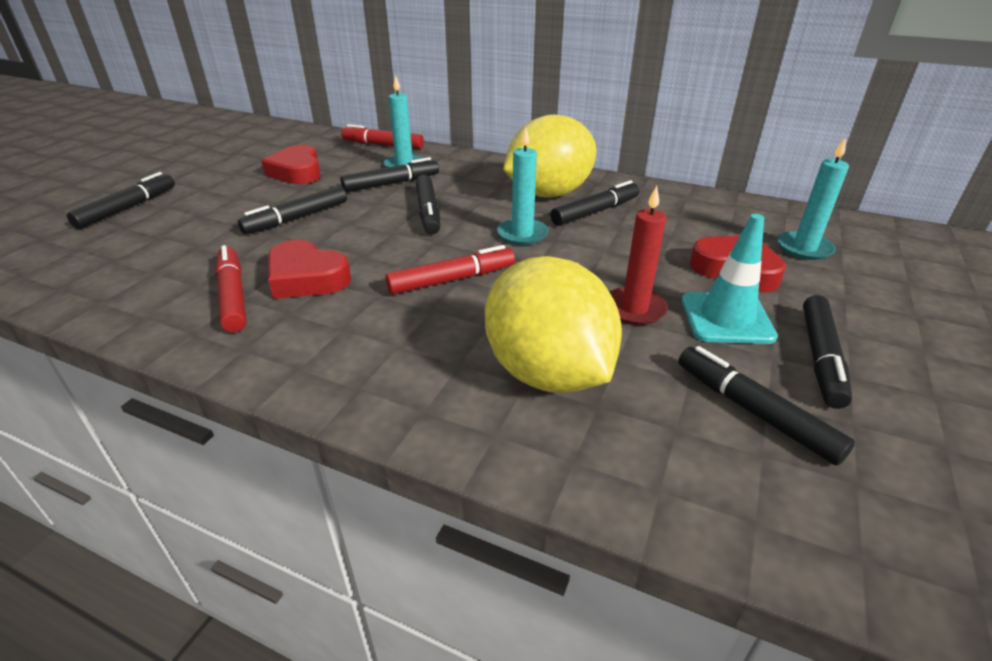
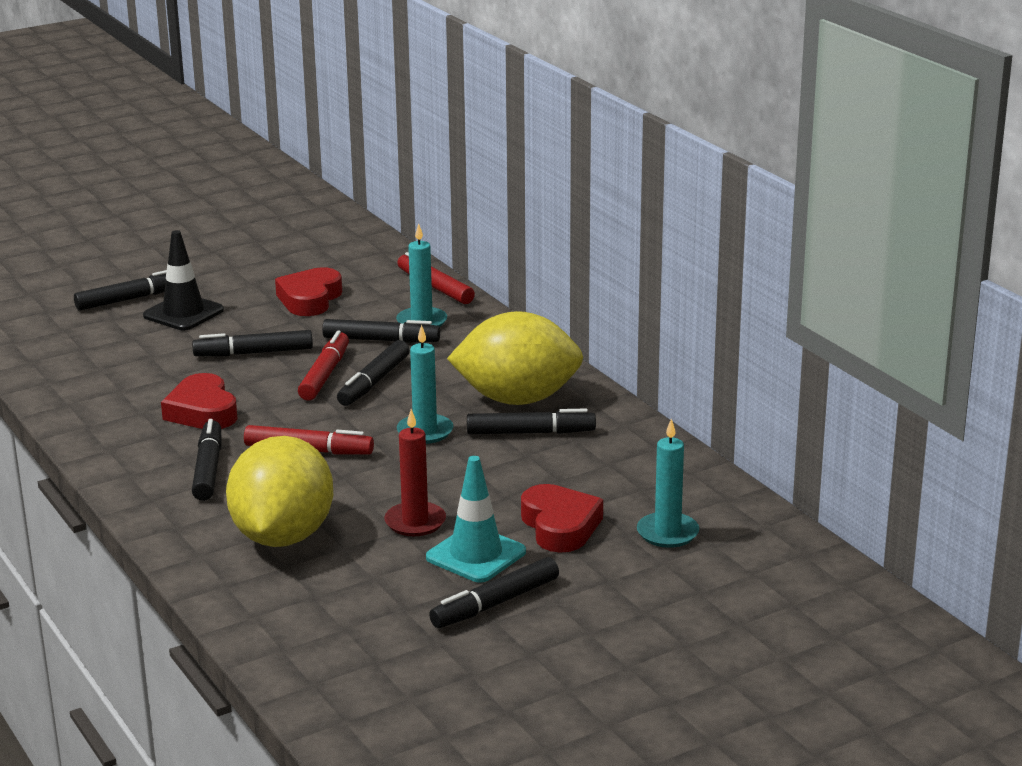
camera: 35 degrees right, 10 degrees down
(194, 206) = (183, 313): none -> black traffic cone
(233, 296) = (137, 408): red marker -> red marker (325, 374)
(754, 411) = (381, 609): black marker -> black marker (208, 469)

